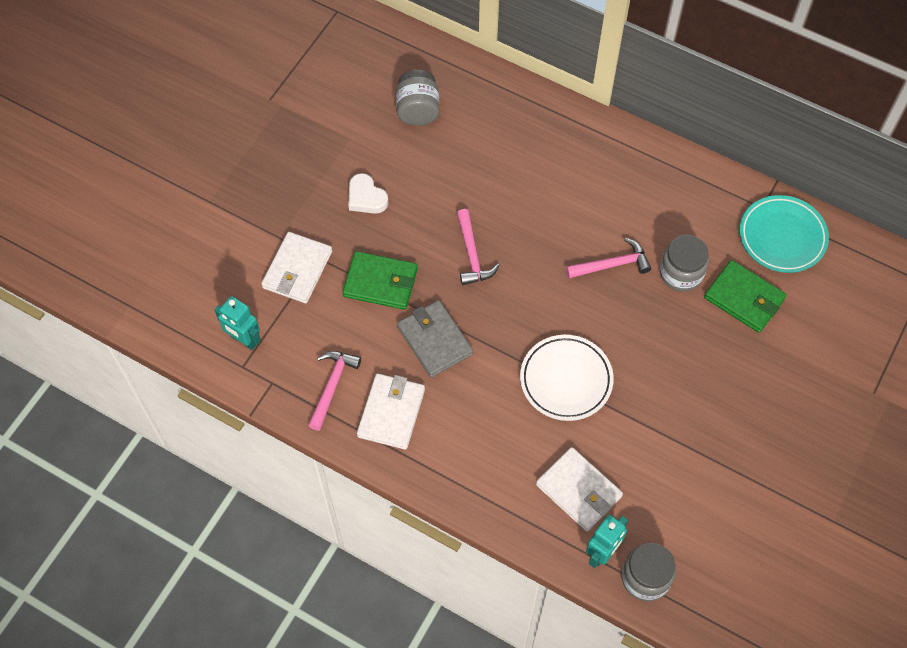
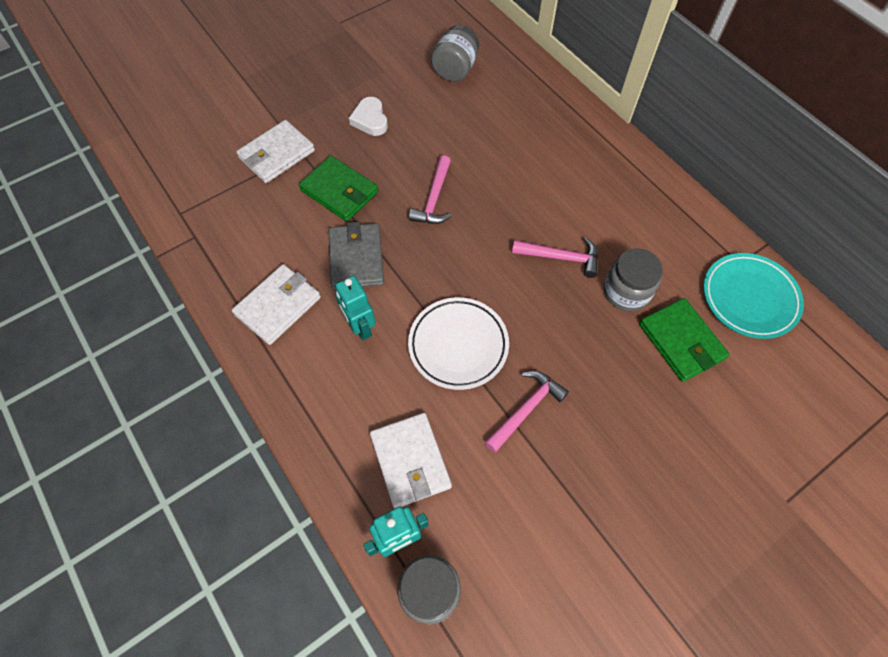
camera: 25 degrees right, 0 degrees up
(244, 340) = (196, 192): turquoise robot -> turquoise robot (360, 327)
(332, 386) = (242, 260): pink hammer -> pink hammer (526, 408)

